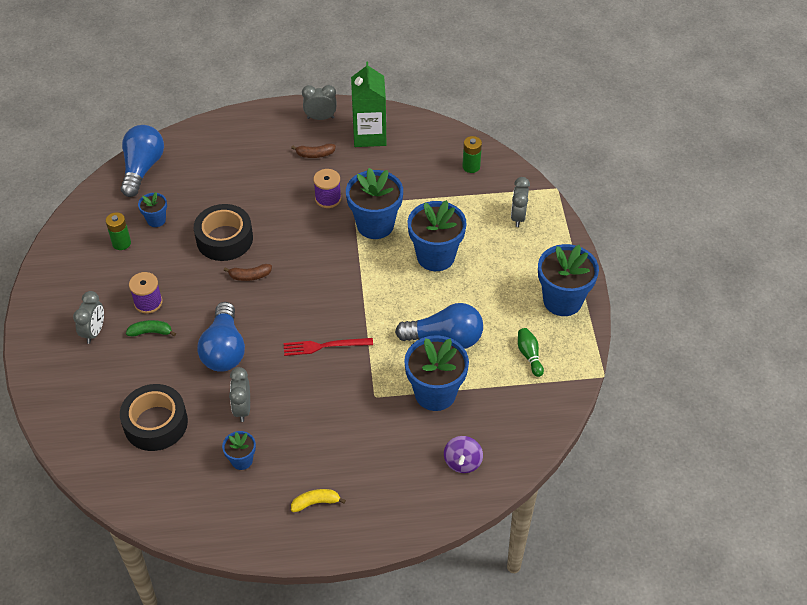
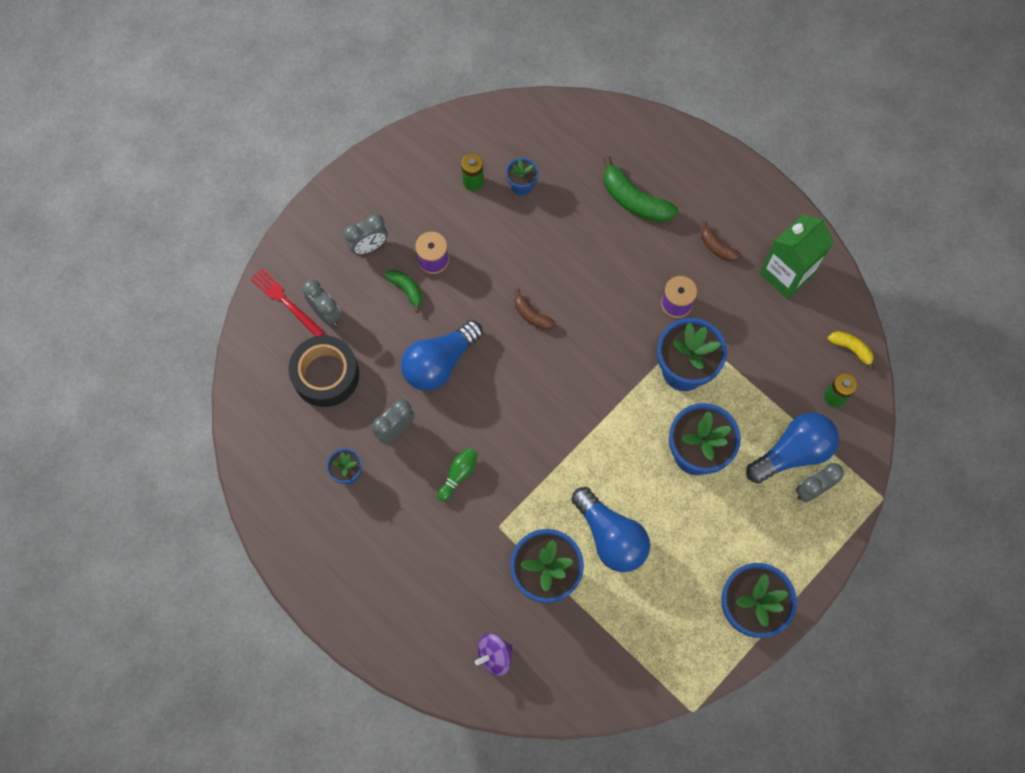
camera: 50 degrees right, 20 degrees up
(142, 168) = (565, 122): blue light bulb -> blue light bulb (792, 453)
(224, 239) = (552, 258): black tape -> none
(236, 172) = (634, 200): none -> green banana
(316, 502) = (357, 566): yellow banana -> yellow banana (851, 349)
(320, 118) = (766, 213): grey clock -> grey clock (326, 313)
(324, 346) = (513, 441): red fork -> red fork (285, 302)
(529, 355) = (657, 626): green bowling pin -> green bowling pin (458, 475)

